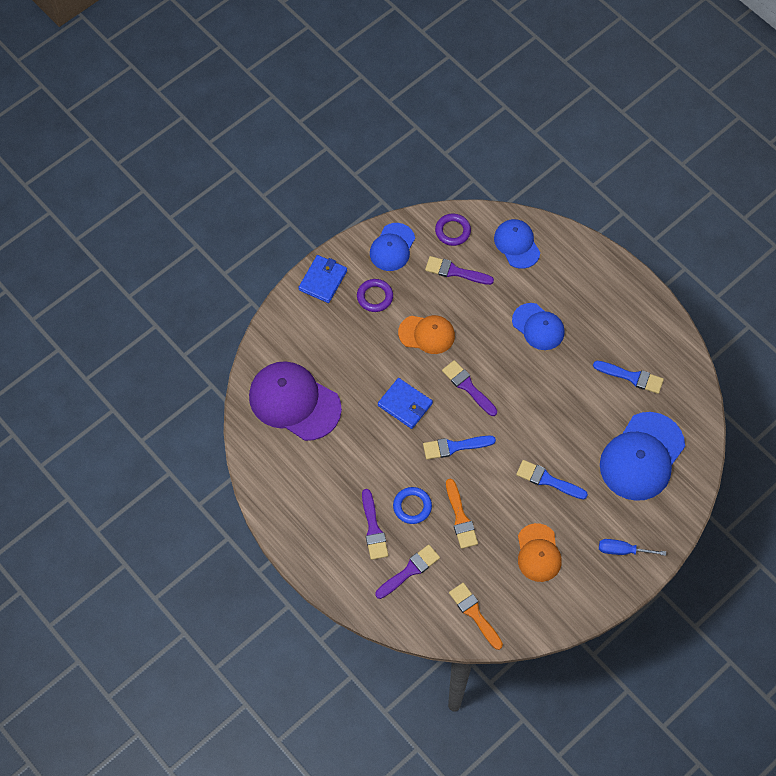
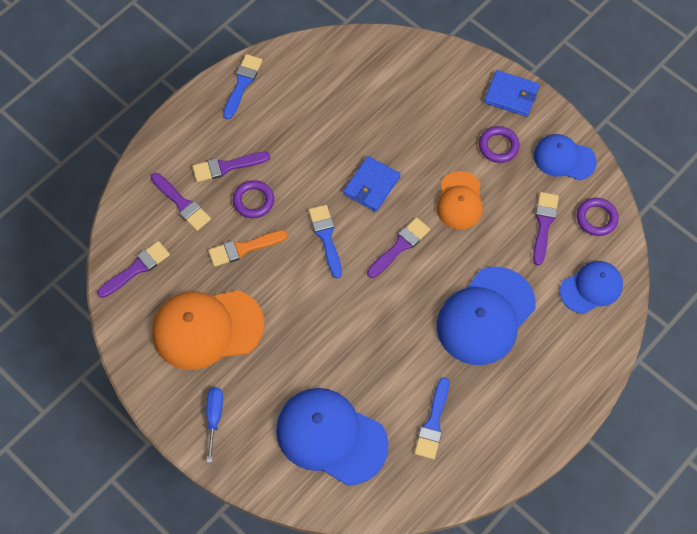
camera: 85 degrees right, 0 degrees up
(294, 402) = (363, 82): purple cap -> none
(412, 506) = (253, 201): blue ring -> purple ring
(474, 613) = (137, 268): orange brush -> purple brush
(538, 327) = (485, 316): blue cap -> blue cap, size x1.68
(538, 553) = (207, 328): orange cap -> orange cap, size x1.68
(547, 480) = (294, 335): blue brush -> blue brush (242, 84)

